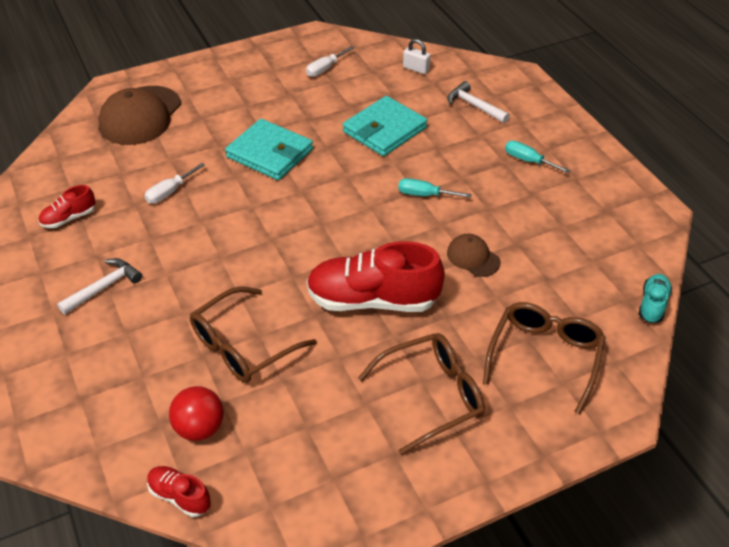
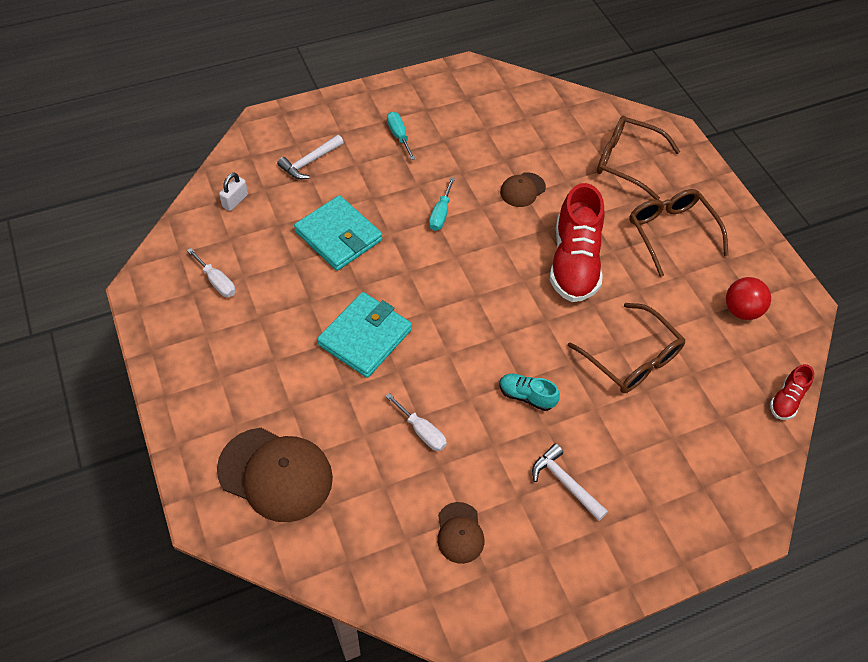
camera: 90 degrees left, 10 degrees up
(69, 218) = (460, 533): red shoe -> brown cap
(200, 428) = (721, 388): red ball -> red ball (741, 310)
(528, 161) = (399, 136): turquoise screwdriver -> turquoise screwdriver turned 120 degrees clockwise
(652, 305) = (572, 94): turquoise shoe -> turquoise shoe (526, 396)

